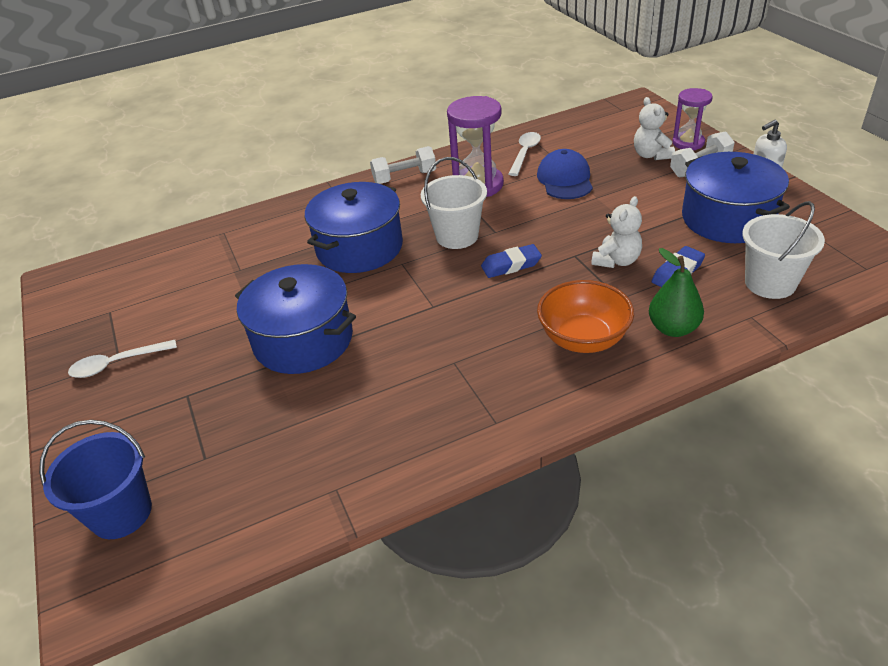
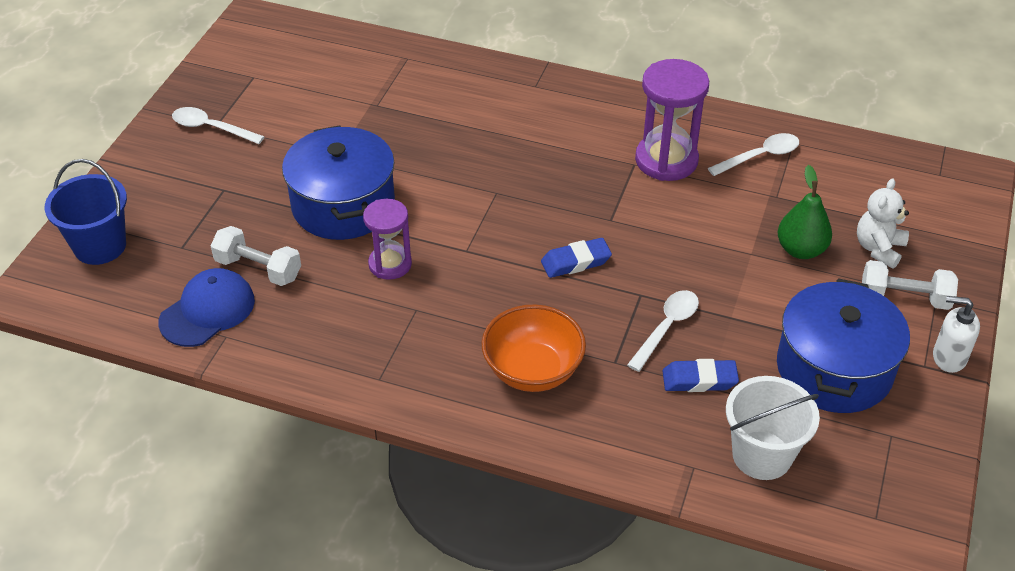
camera: 40 degrees right, 5 degrees up
(359, 248) = (485, 152): blue pot -> none
(404, 177) = (616, 104): white dumbbell -> white dumbbell (258, 269)
(457, 236) = (574, 200): white bucket -> none
(511, 265) = (576, 262): blue eraser -> blue eraser turned 45 degrees counterclockwise
(565, 179) = (752, 213): blue cap -> blue cap (207, 311)
(616, 261) = (666, 328): white teddy bear -> white spoon
(673, 328) = (613, 422): green pear -> green pear (800, 250)
(688, 143) = (941, 263): purple hourglass -> purple hourglass (390, 264)

